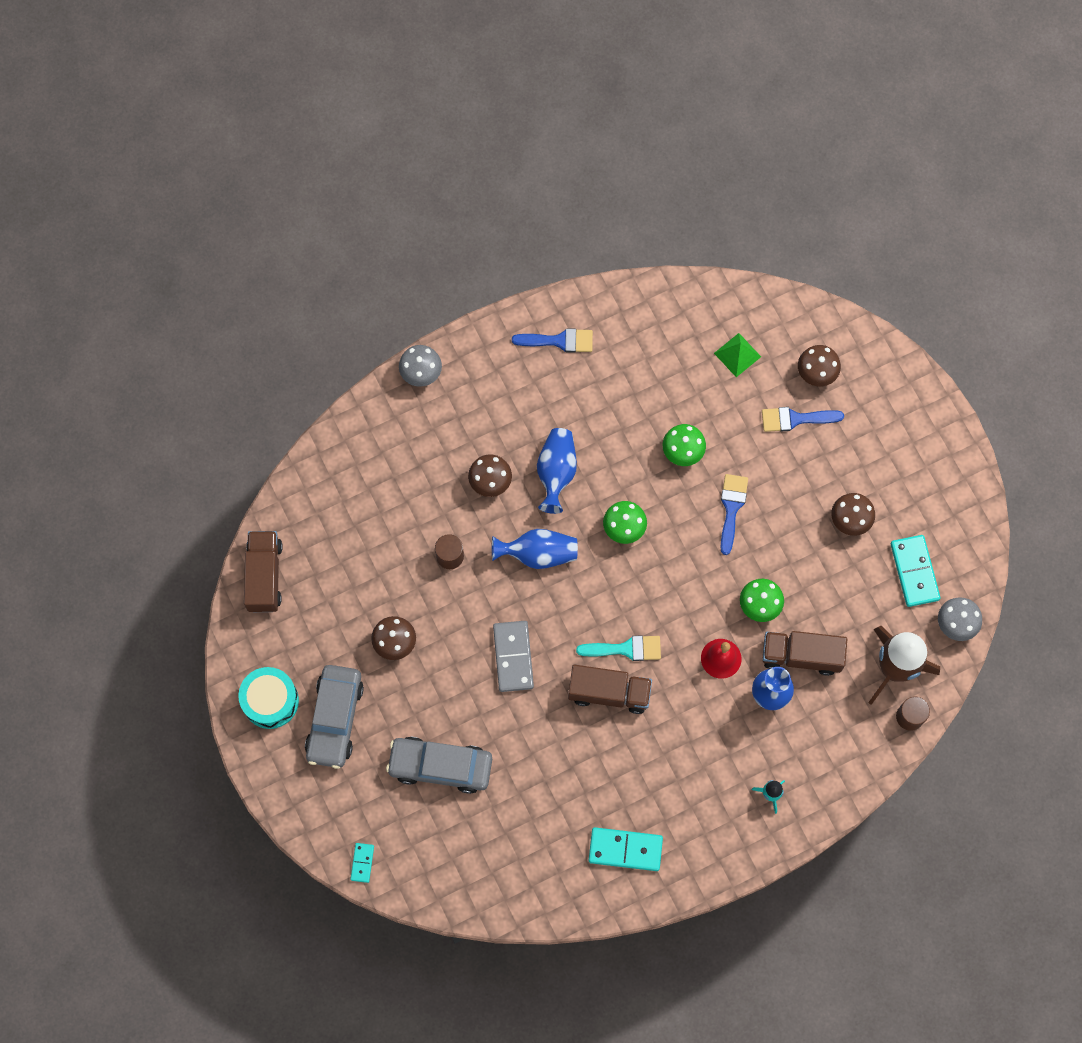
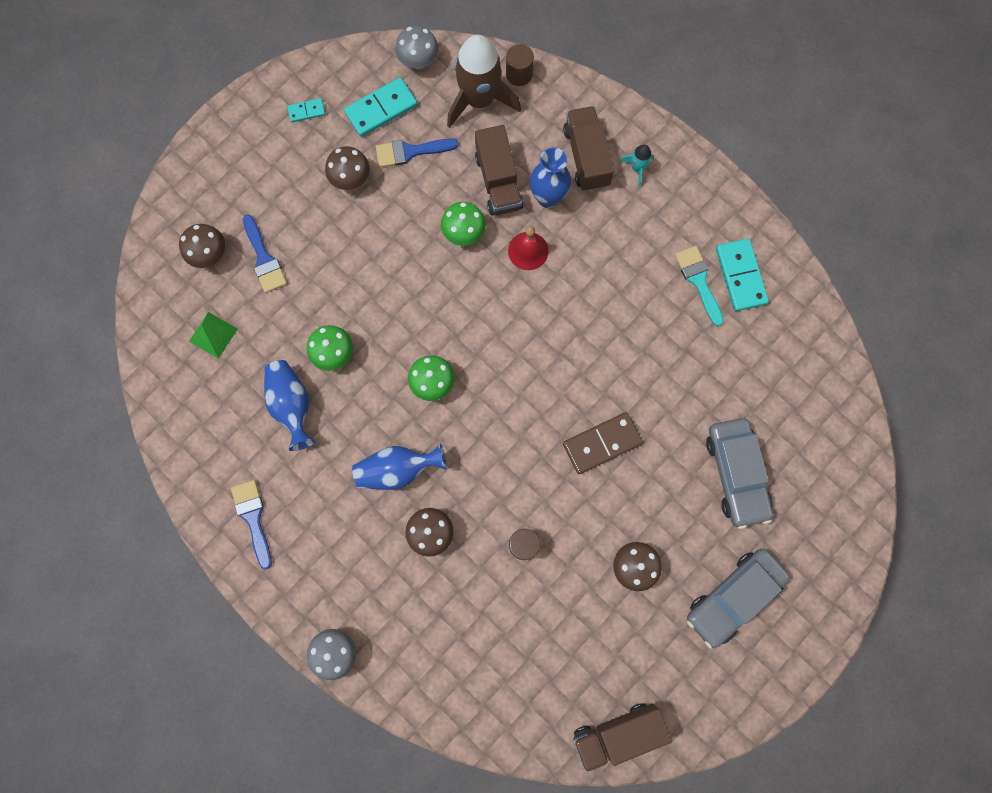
camera: 110 degrees left, 5 degrees up
(270, 701) = (742, 672): turquoise drum -> none
(335, 719) = (733, 597): grey car -> grey car turned 150 degrees clockwise
(362, 863) = (858, 514): turquoise domino -> turquoise domino (306, 111)
(513, 657) = (602, 444): grey domino -> brown domino
(538, 554) = (489, 457): blue vase -> blue vase (292, 405)
(609, 693) = (601, 340): brown truck -> brown truck (586, 157)
(626, 649) = (552, 340): turquoise brush -> turquoise brush (698, 281)
(731, 508) = (376, 289): blue brush -> blue brush (410, 152)

